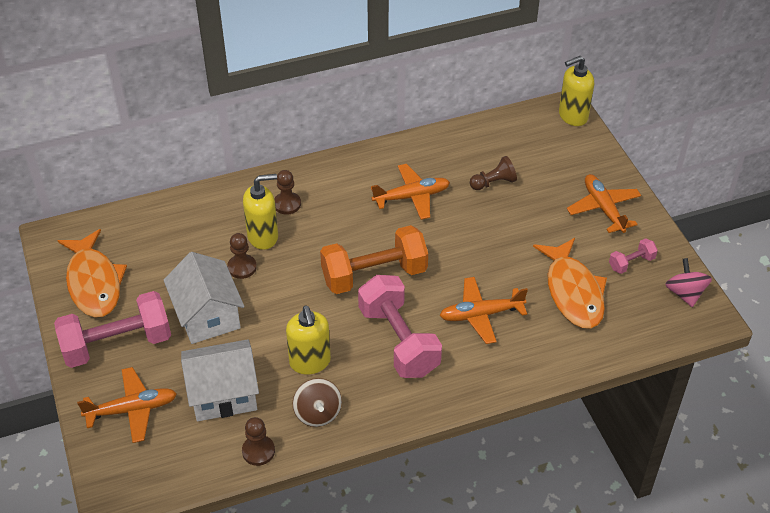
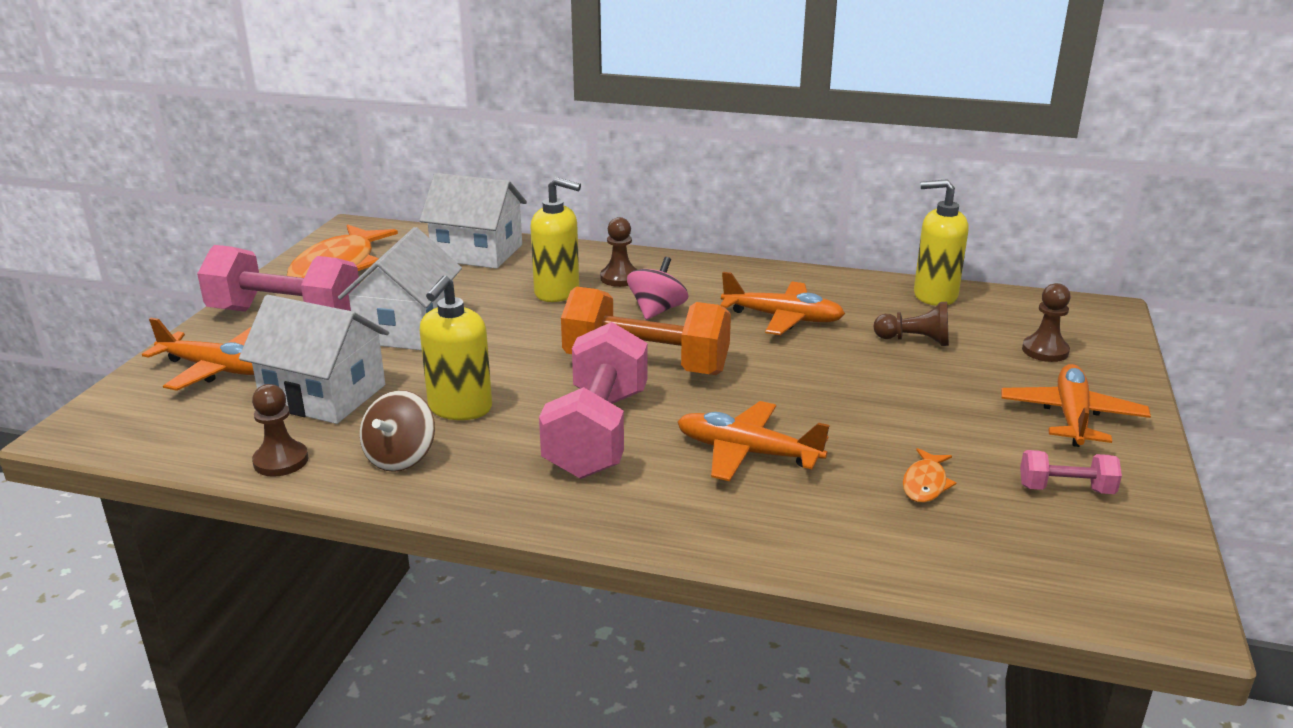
camera: 35 degrees right, 20 degrees down
(170, 221) = (477, 252): none -> white house
(242, 267) = (499, 307): brown pawn -> brown pawn (1045, 351)
(572, 116) = (1107, 319): yellow soap dispenser -> yellow soap dispenser (934, 296)
(573, 292) = (925, 484): orange fish -> orange fish, size x0.44
(685, 293) = (1141, 562): pink spinning top -> pink spinning top (657, 311)

